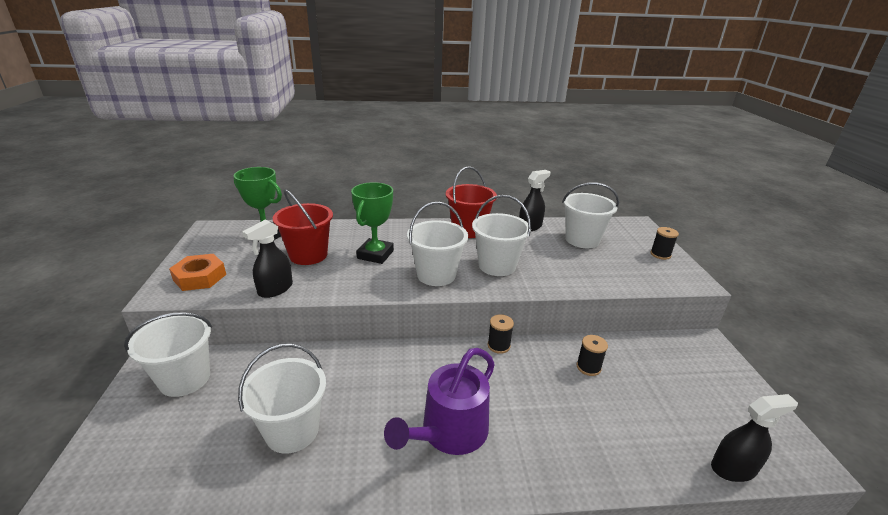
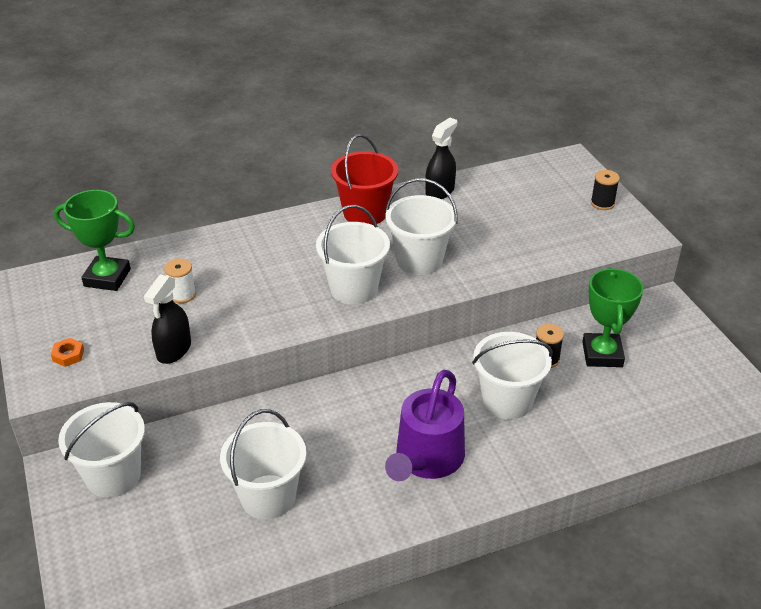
camera: 15 degrees left, 10 degrees up
(200, 277) = (68, 355): orange nut -> orange nut, size x0.52
(308, 255) = (182, 295): red bucket -> white spool
(375, 254) = (266, 276): green trophy -> green trophy (602, 354)
(498, 346) = (444, 356): black spool -> none
(582, 240) = (508, 199): white bucket -> white bucket (507, 401)
(733, 468) = (693, 426): black spray bottle -> none

